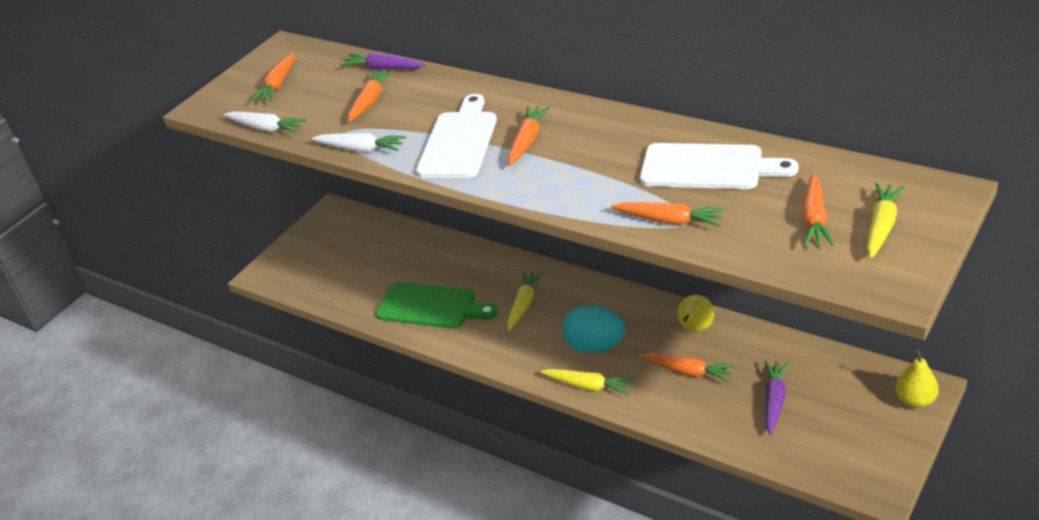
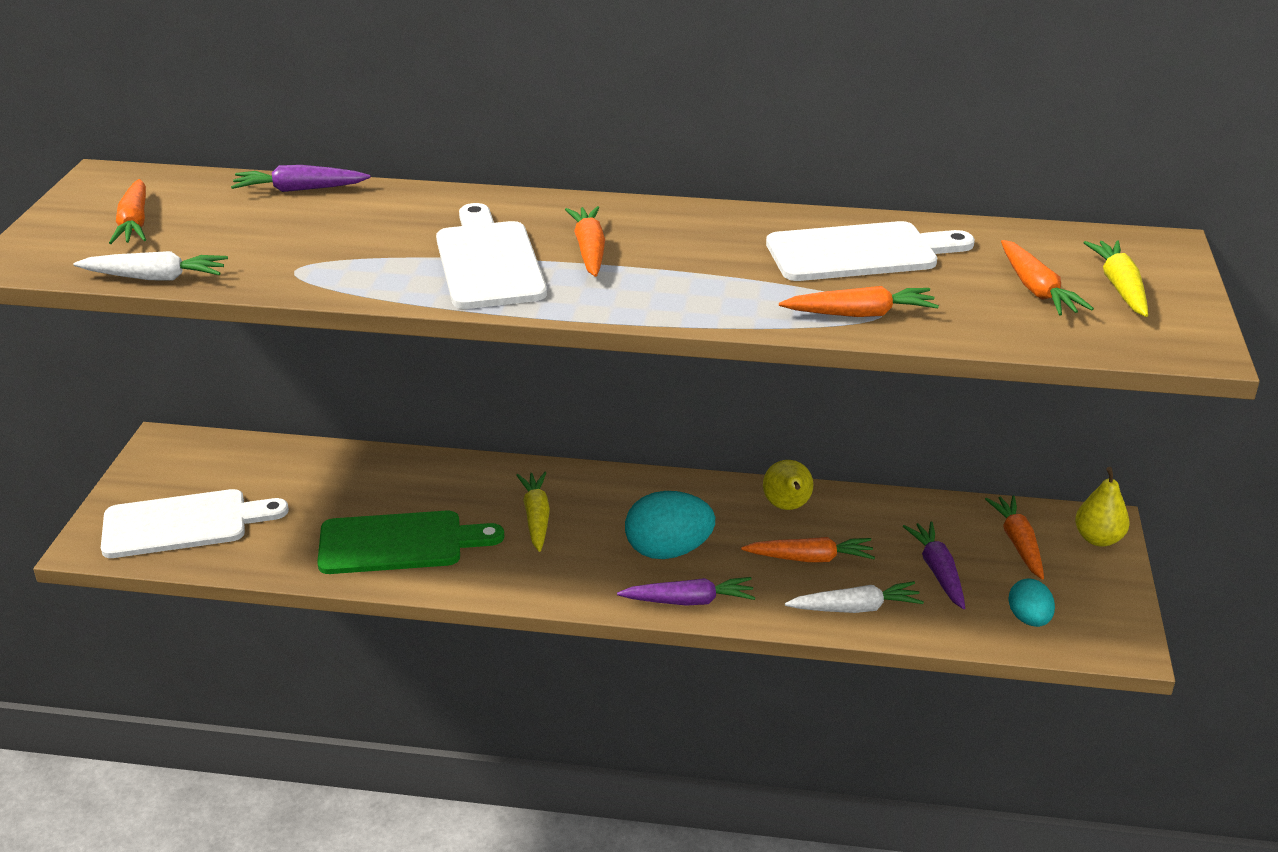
camera: 30 degrees left, 5 degrees down
(317, 269) = (183, 523): none -> white cutting board
(360, 149) = (338, 286): white carrot -> white carrot (855, 608)
(370, 101) = (308, 228): orange carrot -> orange carrot (1018, 543)
(588, 386) = (688, 601): yellow carrot -> purple carrot
(819, 452) = (1029, 619): none -> turquoise egg

